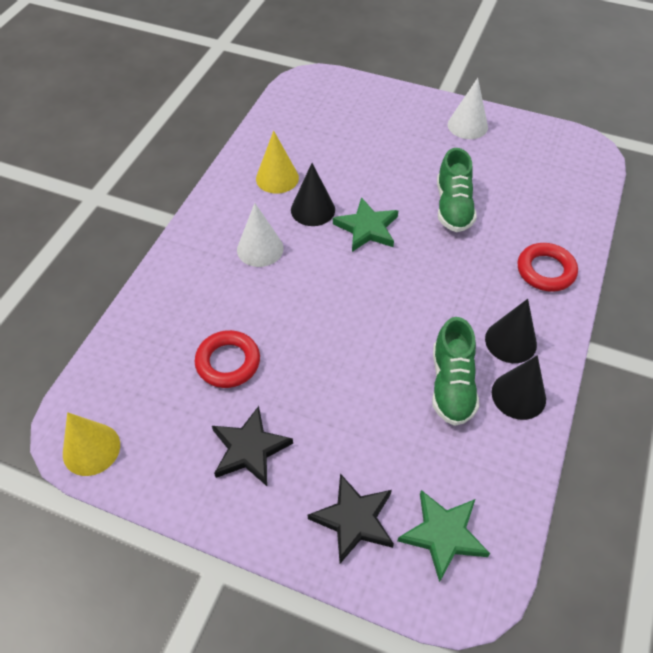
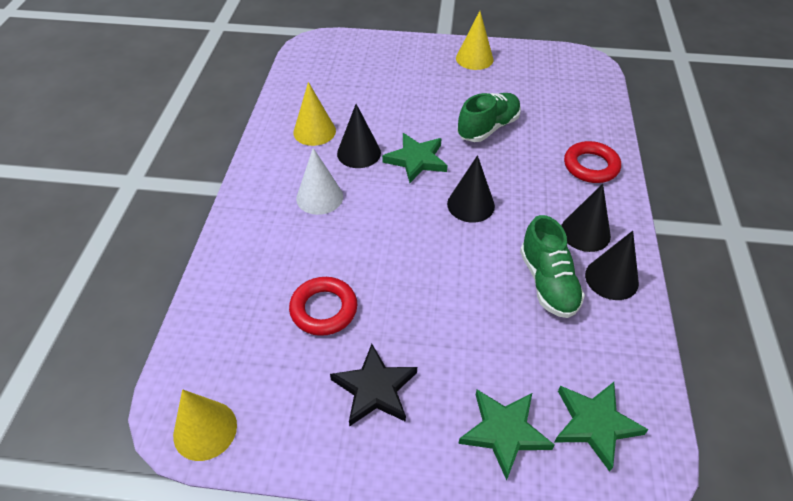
camera: 15 degrees left, 5 degrees down
(354, 519) = (504, 432): black star -> green star
(404, 287) = (470, 205): none -> black cone
(453, 207) = (488, 128): green shoe -> green shoe turned 120 degrees counterclockwise
(467, 125) = (474, 59): white cone -> yellow cone

